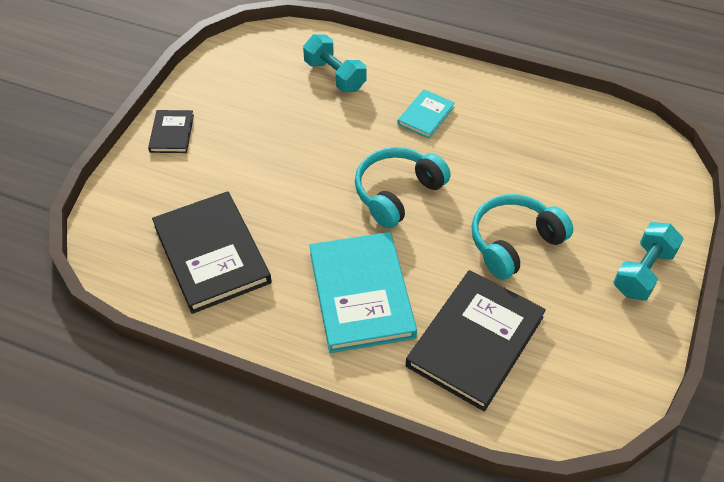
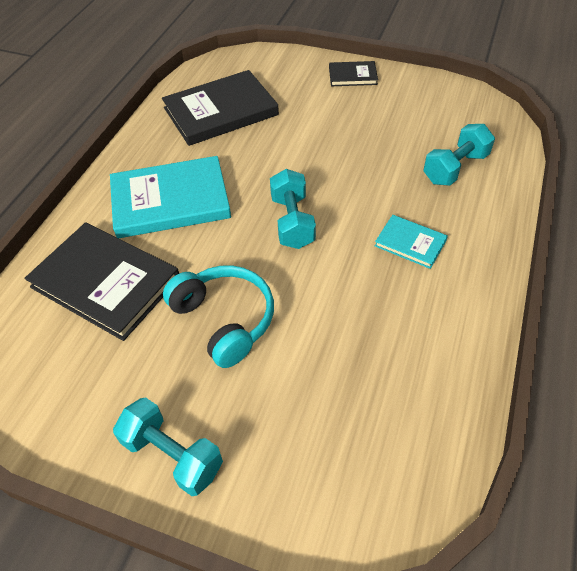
camera: 90 degrees right, 0 degrees up
(397, 193) = (292, 222): turquoise headphones -> turquoise dumbbell

